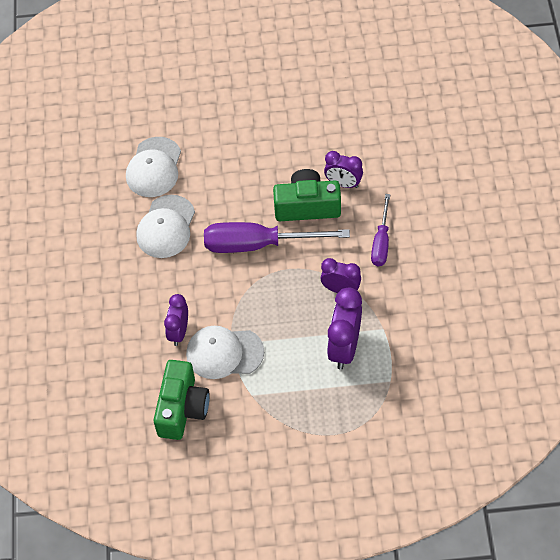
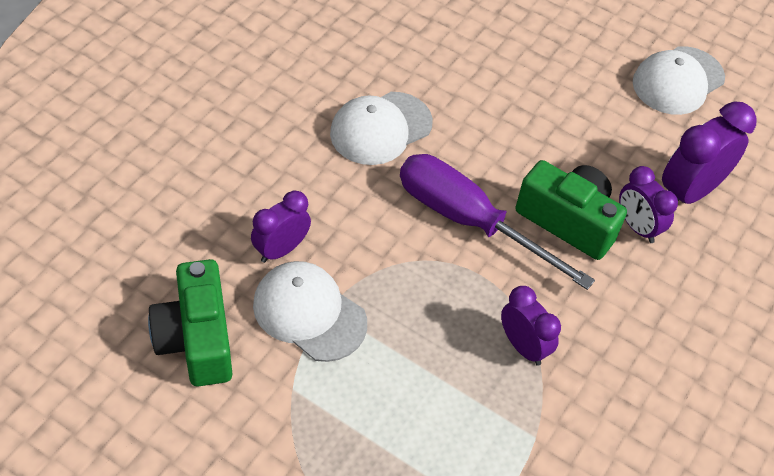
camera: 30 degrees right, 5 degrees down
(154, 167) = (427, 61): white cap -> white cap (678, 81)
(182, 408) = (196, 339): green camera -> green camera turned 120 degrees clockwise
(344, 348) = (463, 422): purple clock -> purple clock (689, 192)
(381, 242) = (627, 328): purple screwdriver -> none

